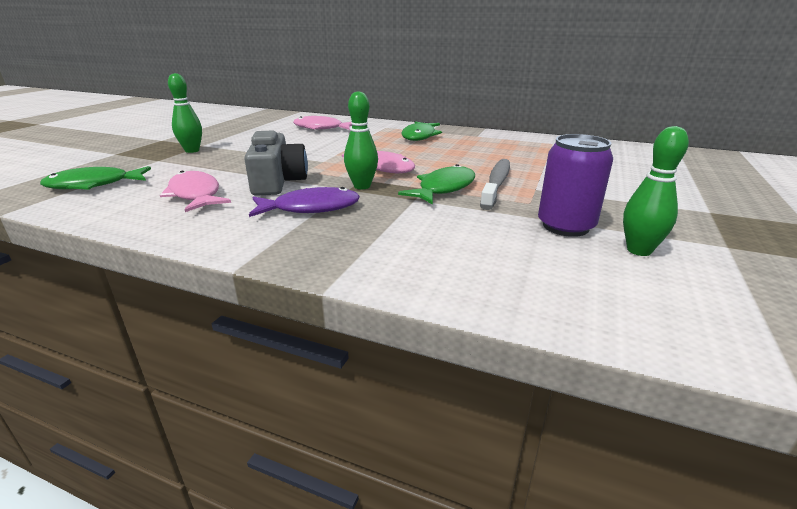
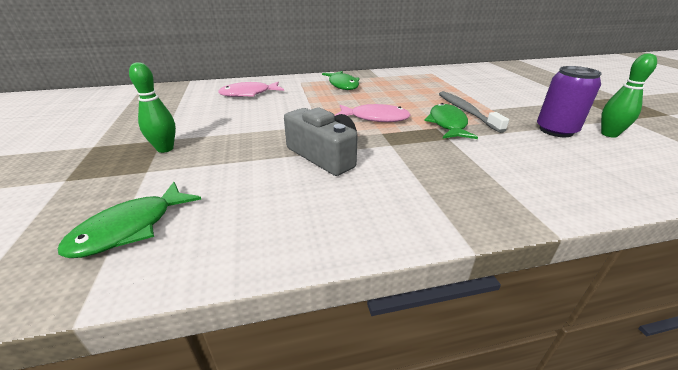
camera: 35 degrees left, 5 degrees up
(195, 195) = (281, 195): pink fish -> none
(311, 208) = (404, 171): purple fish -> none
(362, 186) = (396, 139): green bowling pin -> none

